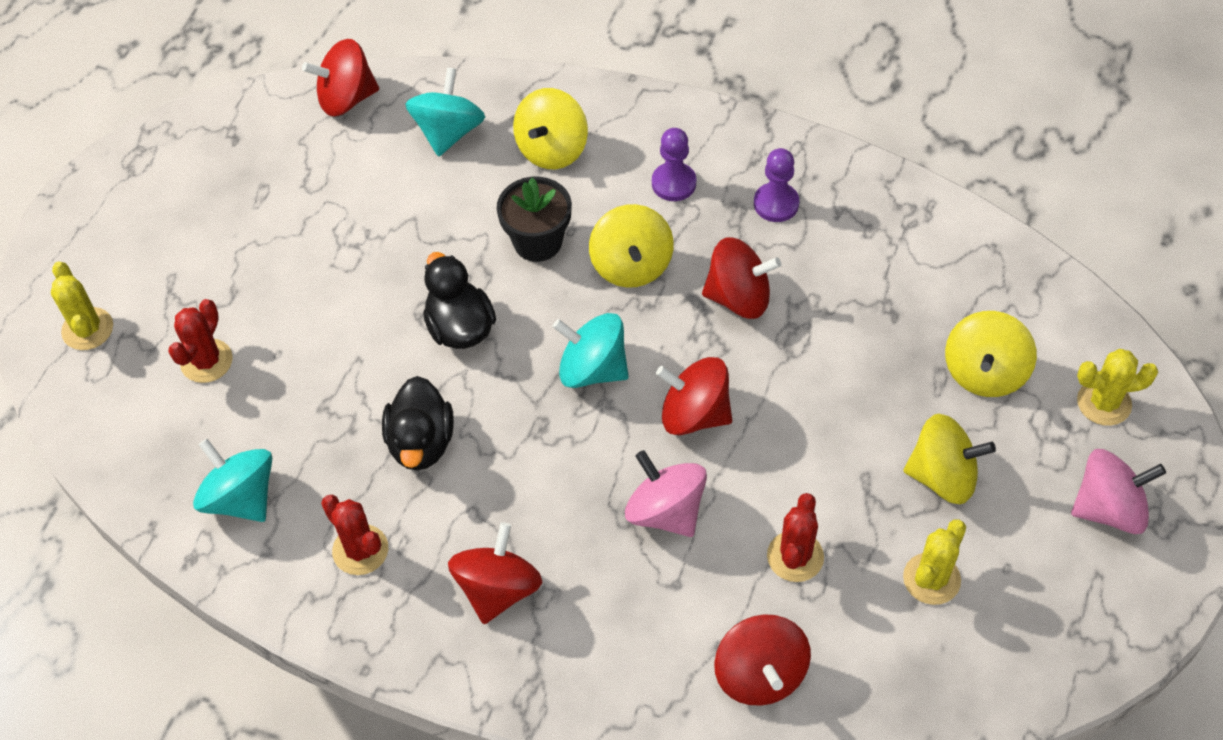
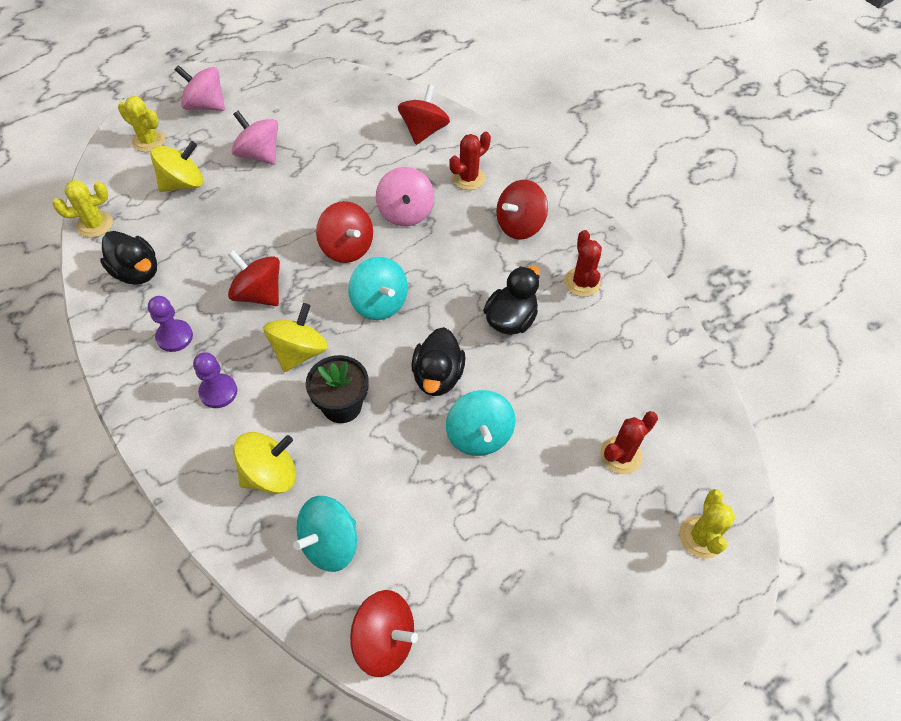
camera: 150 degrees left, 0 degrees up
(241, 498) = (638, 349): turquoise spinning top -> turquoise spinning top (479, 435)
(795, 556) = (363, 162): red cactus -> red cactus (468, 178)
(897, 240) = (137, 272): none -> black duck
(931, 579) = (312, 123): yellow cactus -> yellow cactus (95, 224)
(942, 476) = (259, 155): yellow spinning top -> pink spinning top

